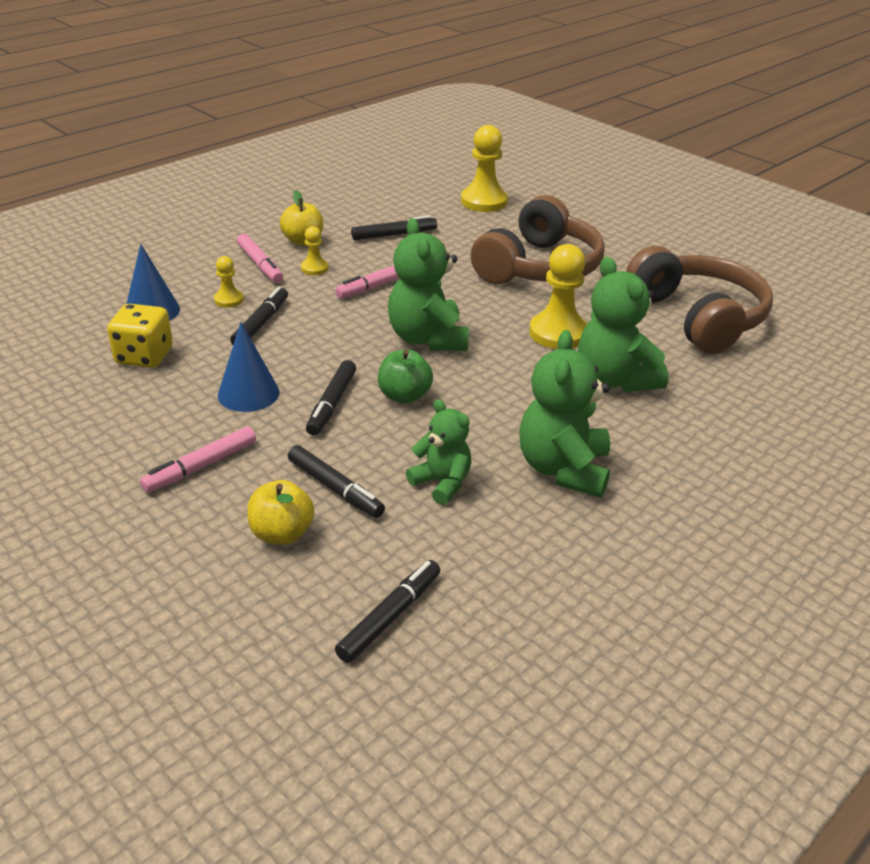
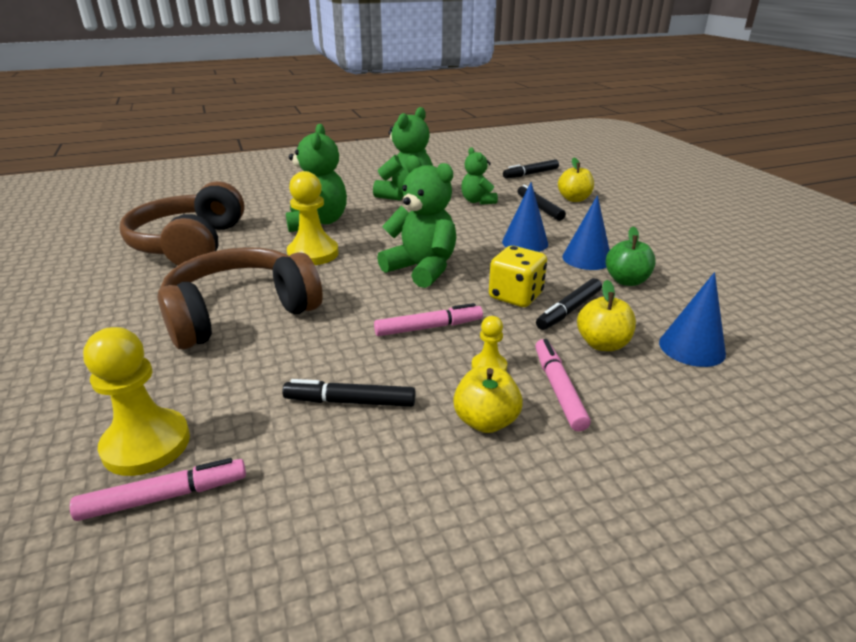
camera: 155 degrees left, 5 degrees down
(144, 356) = (683, 301): yellow dice -> yellow dice (515, 296)
(201, 466) = (621, 228): pink marker -> pink marker (164, 497)
(228, 300) = (602, 344): yellow pawn -> yellow apple
(332, 404) = (525, 242): black marker -> blue cone
(404, 396) = (470, 238): green apple -> green apple (626, 281)
(427, 339) = (422, 269): green teddy bear -> green teddy bear turned 60 degrees counterclockwise

